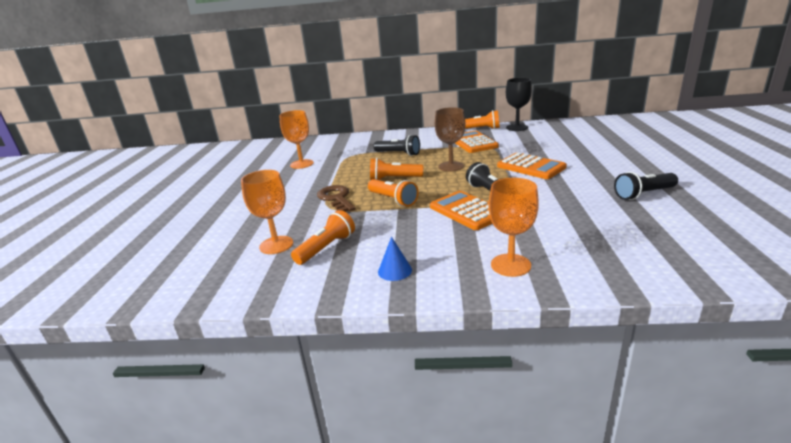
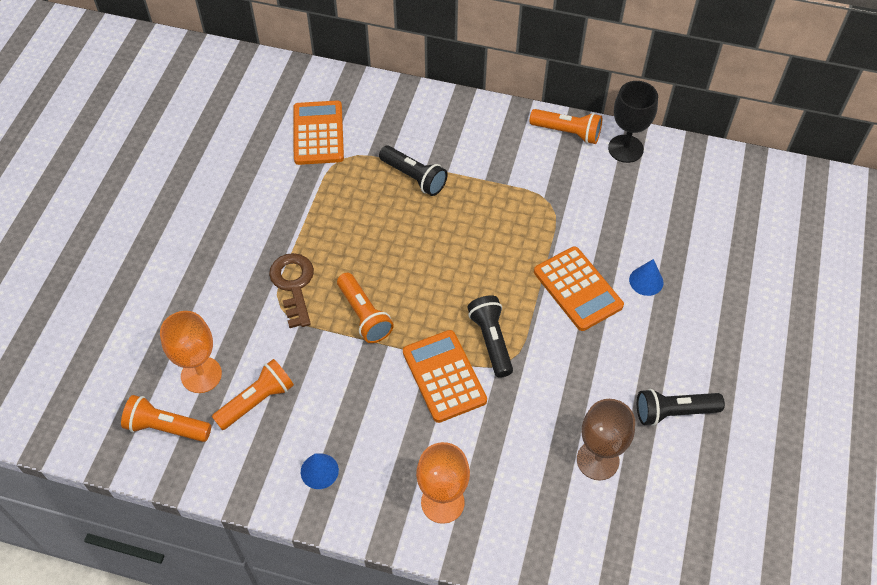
camera: 10 degrees right, 30 degrees up
(302, 164) = (267, 160): orange goblet -> none
(394, 179) = (383, 256): orange flashlight -> orange flashlight (166, 427)
(451, 166) = (472, 247): brown goblet -> brown goblet (597, 460)
(473, 143) = (535, 180): orange calculator -> orange calculator (318, 133)
(571, 157) = (646, 281): none -> blue cone

